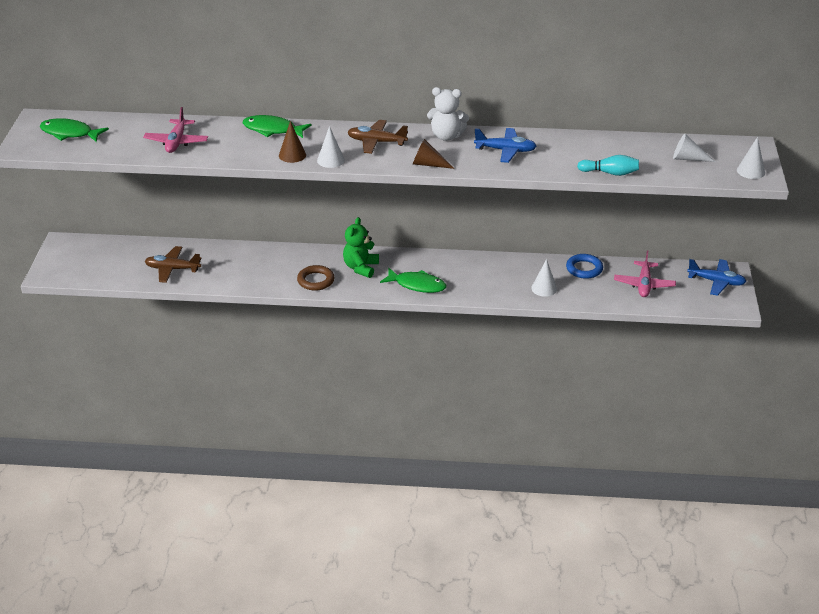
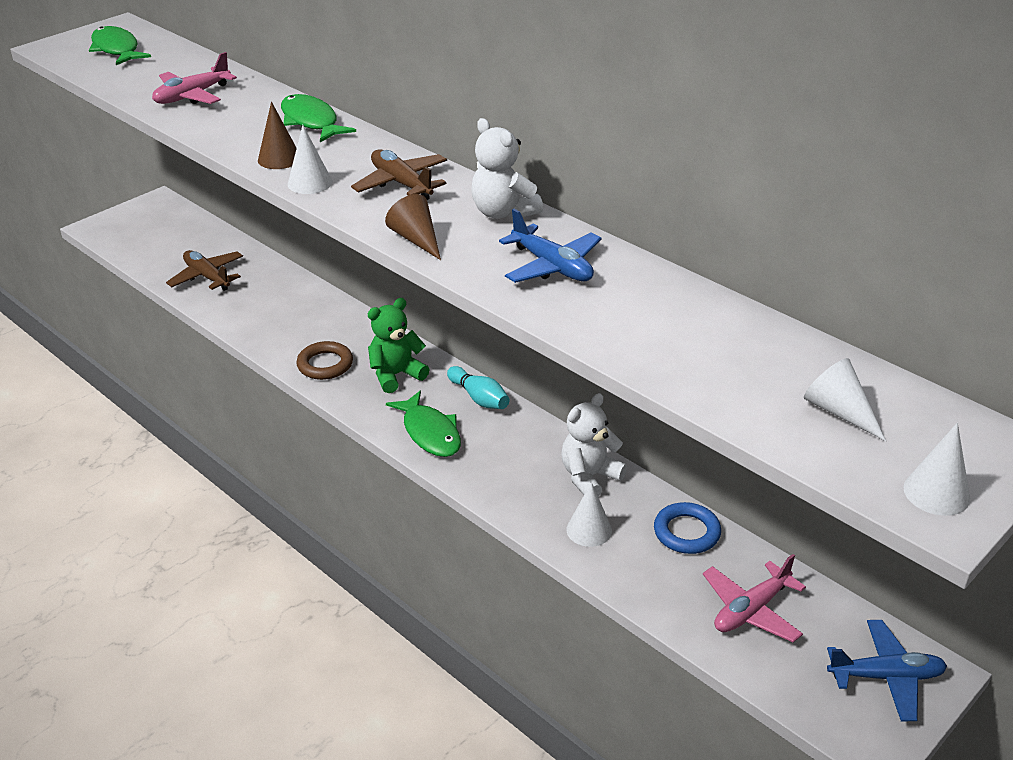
camera: 40 degrees right, 0 degrees up
(515, 267) = (589, 477): none -> white teddy bear
(610, 173) = (661, 372): turquoise bowling pin -> turquoise bowling pin (479, 398)
(716, 282) = (886, 677): blue plane -> blue plane turned 60 degrees counterclockwise

